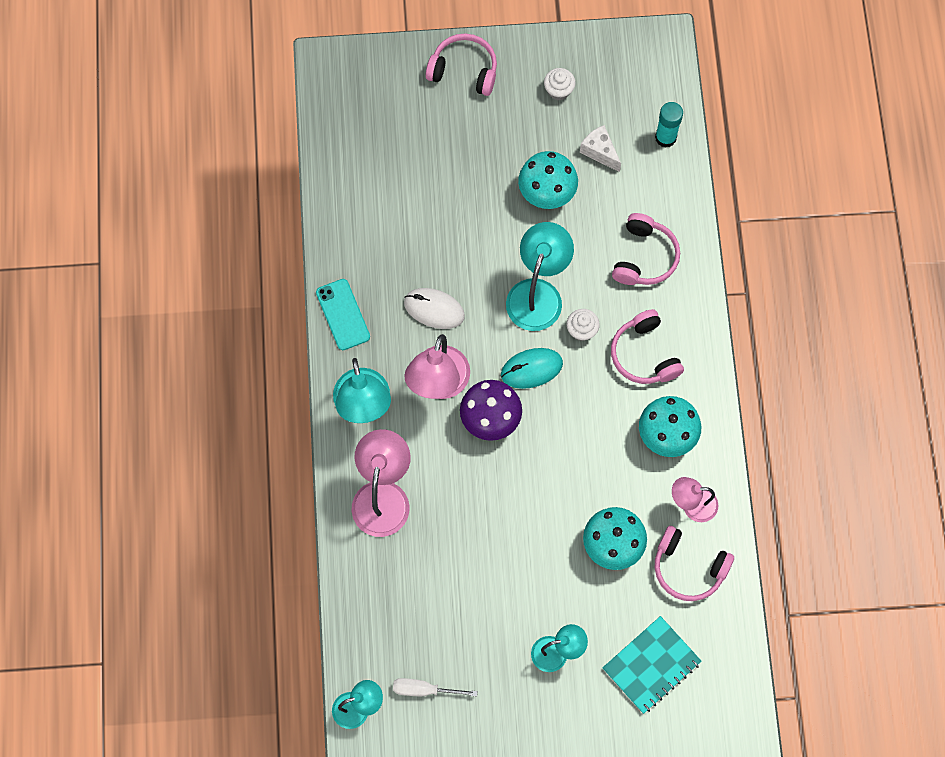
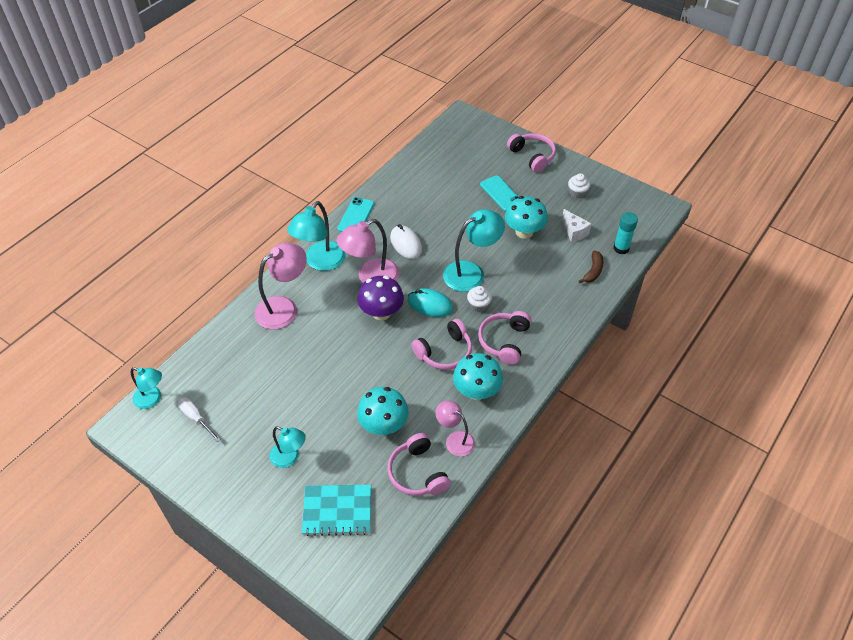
camera: 40 degrees right, 20 degrees down
(476, 155) = (501, 193): none -> turquoise phone
(599, 152) = (574, 232): white cheese -> white cheese turned 150 degrees clockwise
(644, 257) = (552, 295): pink headphones -> pink headphones (445, 352)
(661, 192) = (593, 271): none -> brown banana

